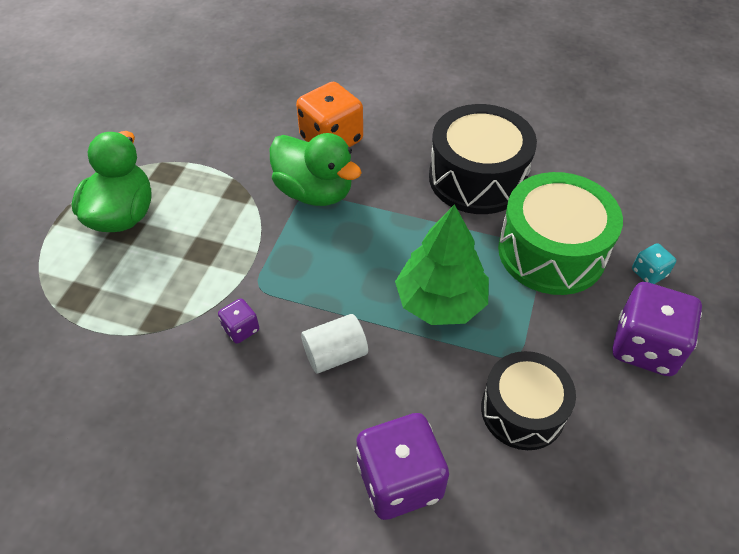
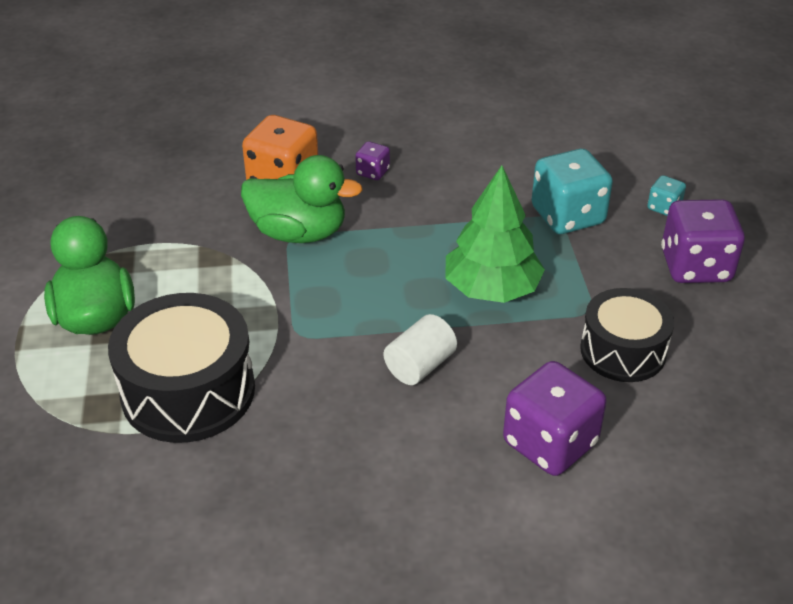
camera: 25 degrees left, 10 degrees down
(241, 329) = (308, 376): purple dice -> purple dice (373, 172)
(477, 178) = (457, 174): black drum -> black drum (188, 391)
(551, 251) = (567, 216): green drum -> turquoise dice

